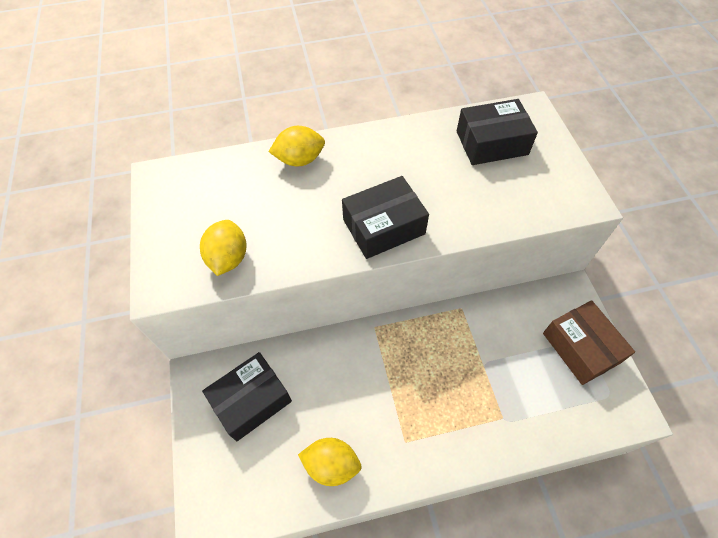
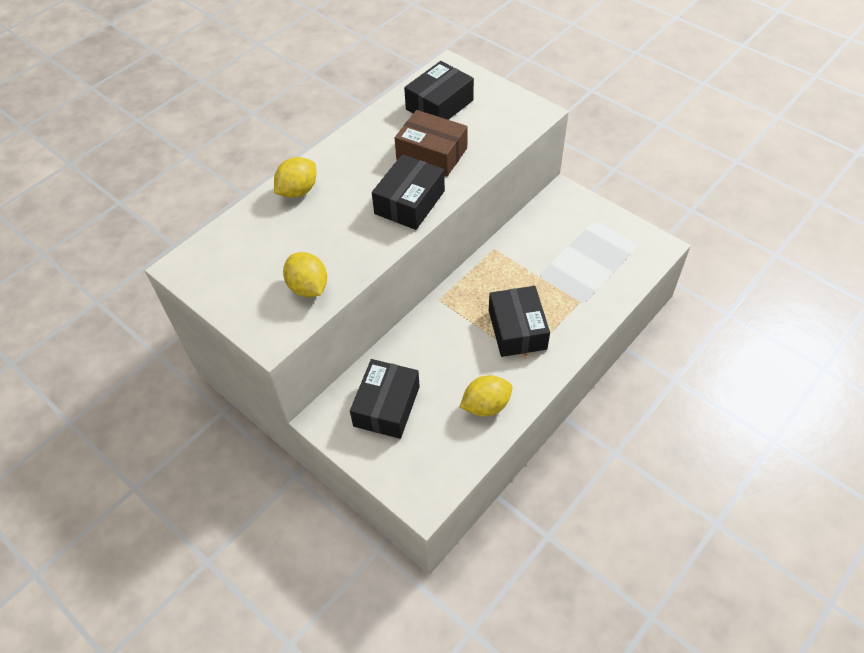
camera: 35 degrees left, 5 degrees down
(420, 406) = (517, 329): none -> black box
(580, 348) = (596, 226): brown box -> brown box (431, 154)

